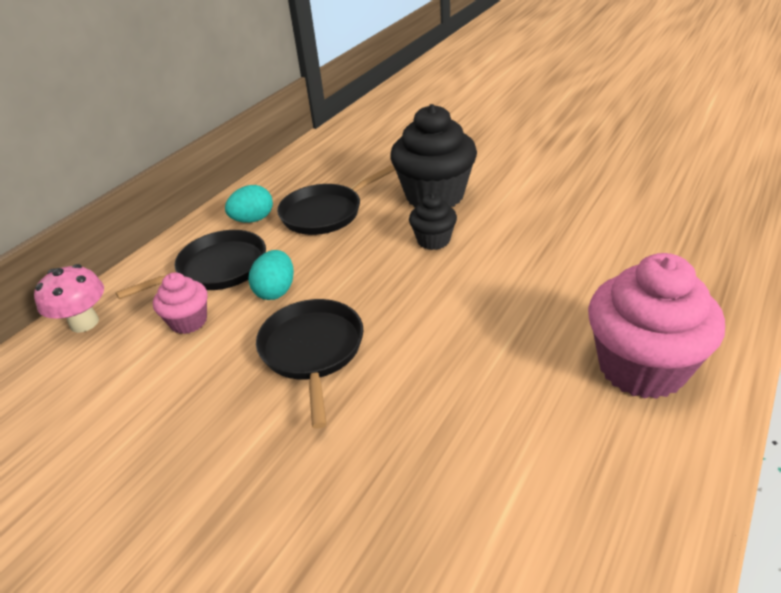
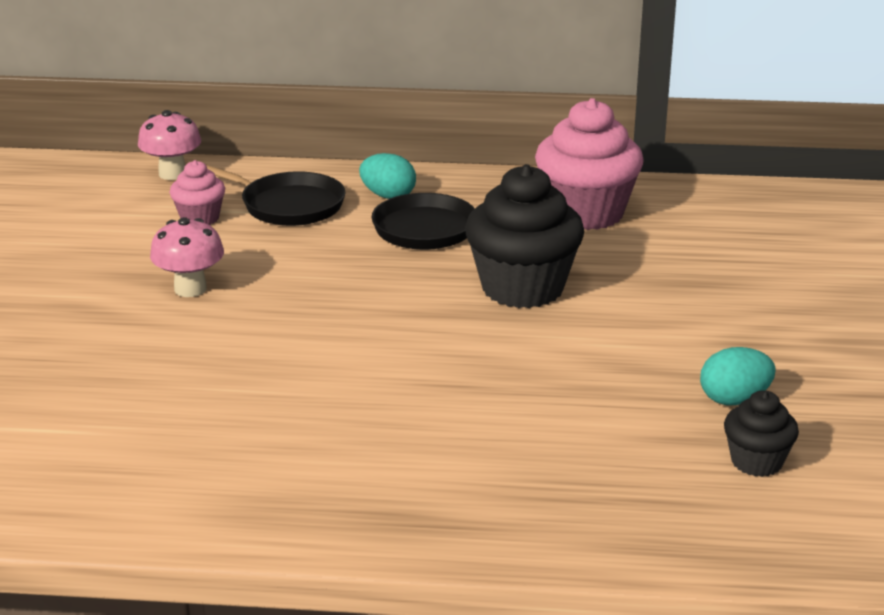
camera: 60 degrees right, 10 degrees down
(276, 291) = (270, 245): turquoise egg -> turquoise egg (734, 400)
(312, 350) = (190, 289): black pan -> pink mushroom
(433, 240) = (421, 309): black cupcake -> black cupcake (756, 462)
(641, 367) = (258, 478): pink cupcake -> pink cupcake (586, 213)

